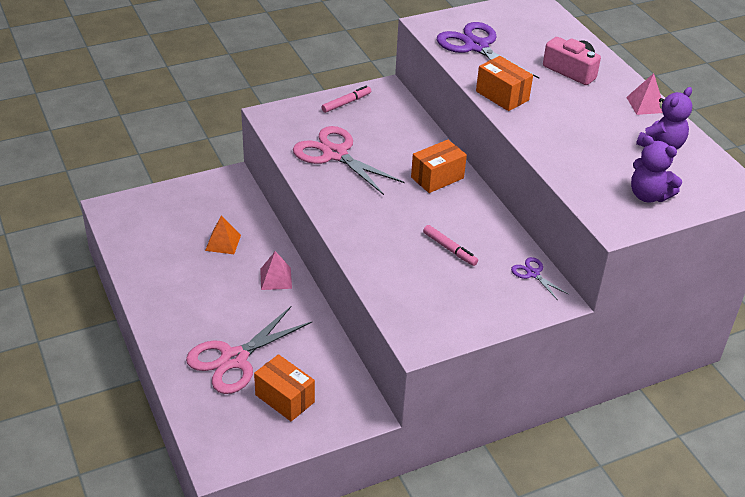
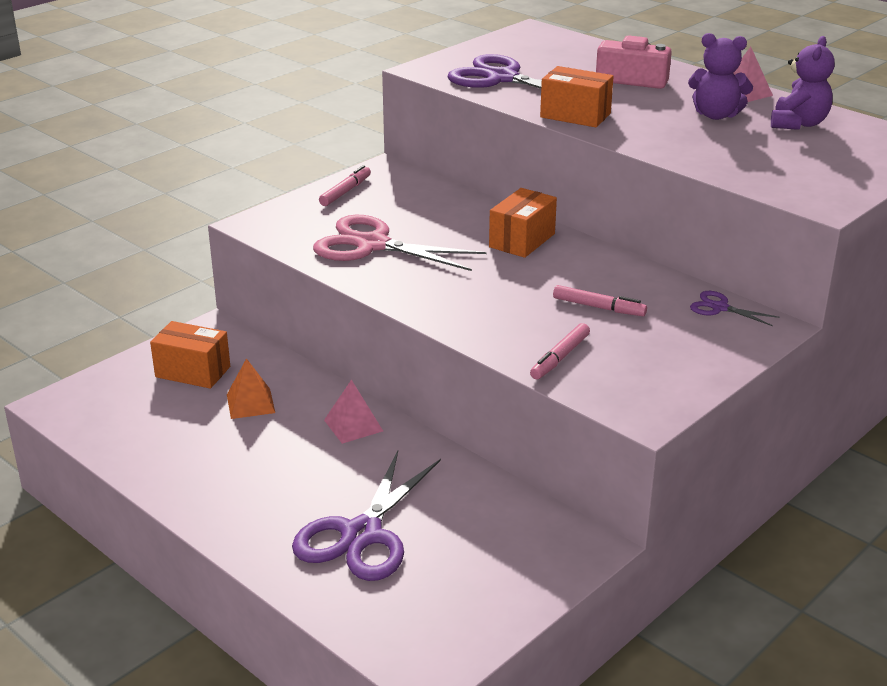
camera: 20 degrees left, 10 degrees down
(234, 359) = (361, 534): pink scissors -> purple scissors
(285, 398) = (466, 561): orange box -> orange box (193, 372)
(395, 282) = (560, 357): none -> pink marker
(648, 195) = (831, 169): purple teddy bear -> purple teddy bear (716, 115)

